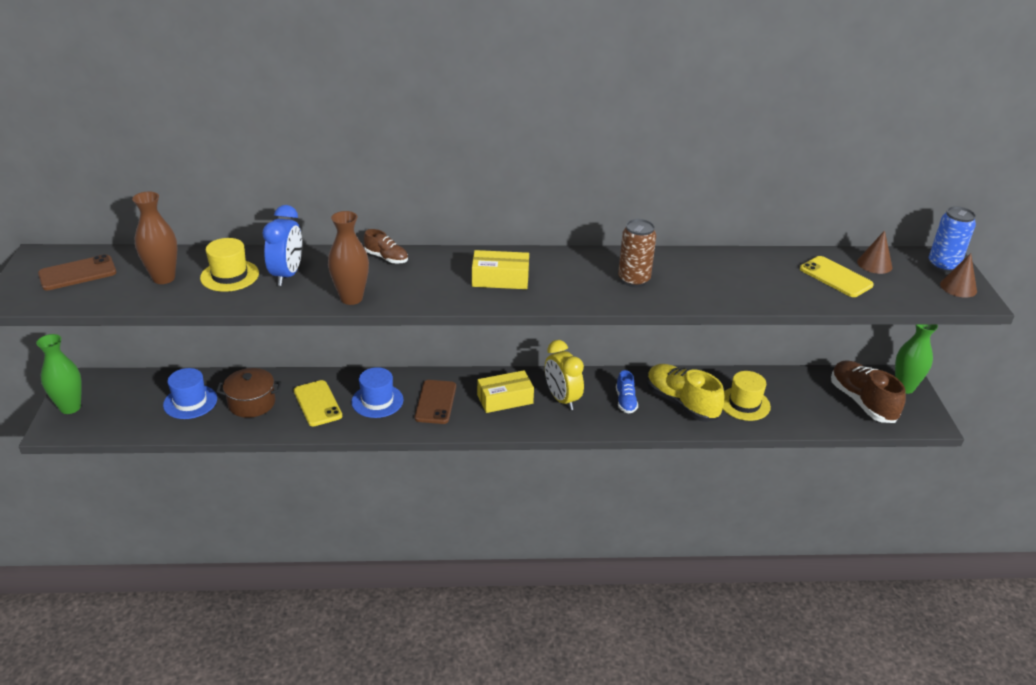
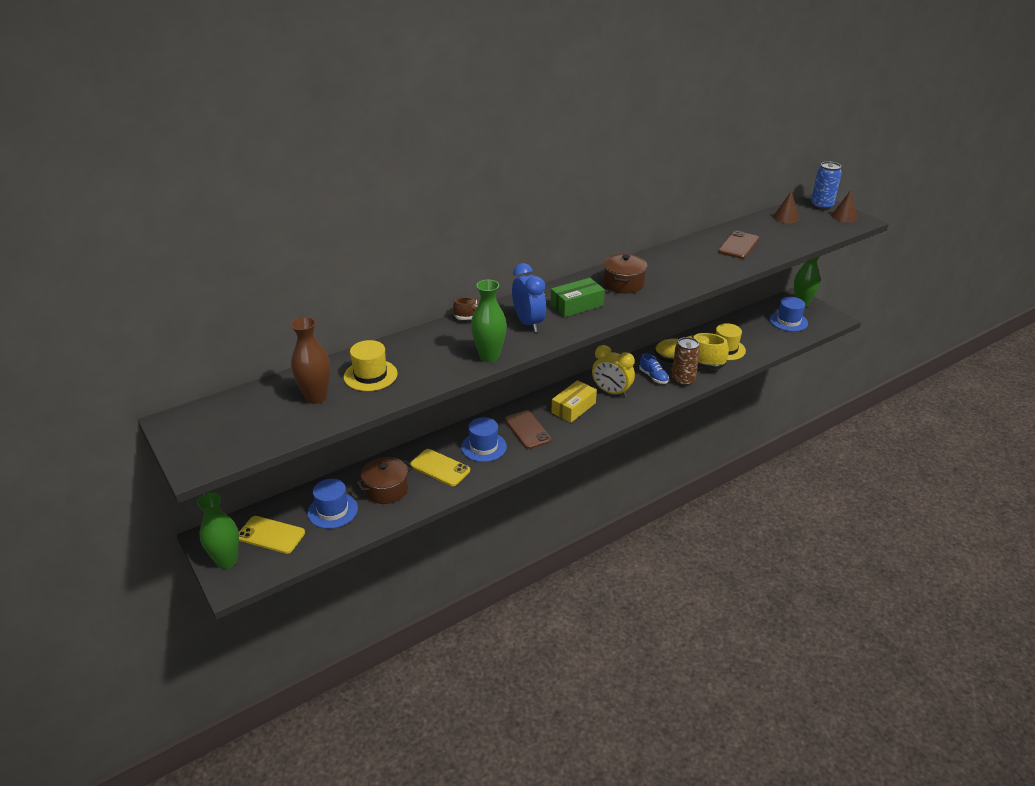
camera: 30 degrees left, 0 degrees up
(77, 273) = (231, 422): brown phone -> brown phone (738, 245)
(287, 275) = (416, 358): blue clock -> blue clock (528, 323)
(351, 298) = (489, 357): brown vase -> green vase
(500, 279) = (577, 305): yellow box -> green box
(578, 274) = (623, 284): none -> brown pot
(634, 280) = (662, 275): brown can -> brown can (683, 380)
(835, 277) = (775, 233): yellow phone -> yellow phone (271, 535)
(862, 402) = (788, 321): brown shoe -> blue hat

